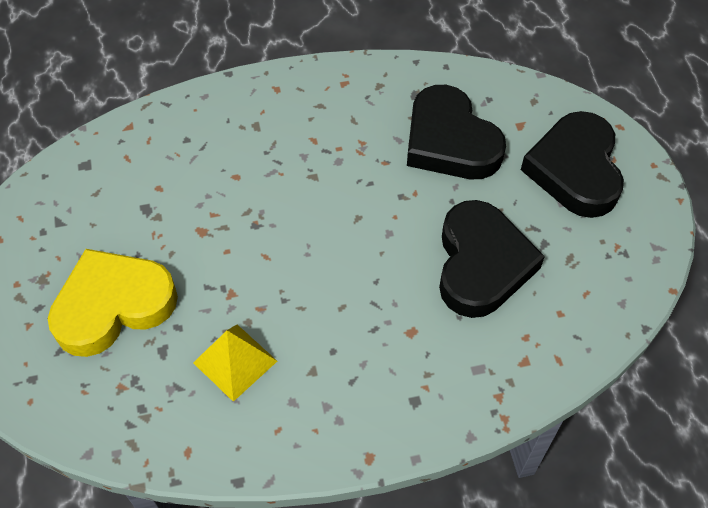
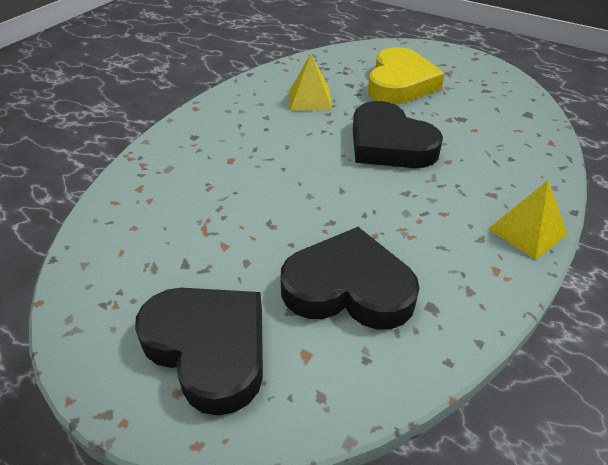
camera: 135 degrees right, 15 degrees down
(282, 86) = (527, 231): none -> yellow pyramid
(481, 264) = (222, 219): black heart -> black heart (389, 144)

